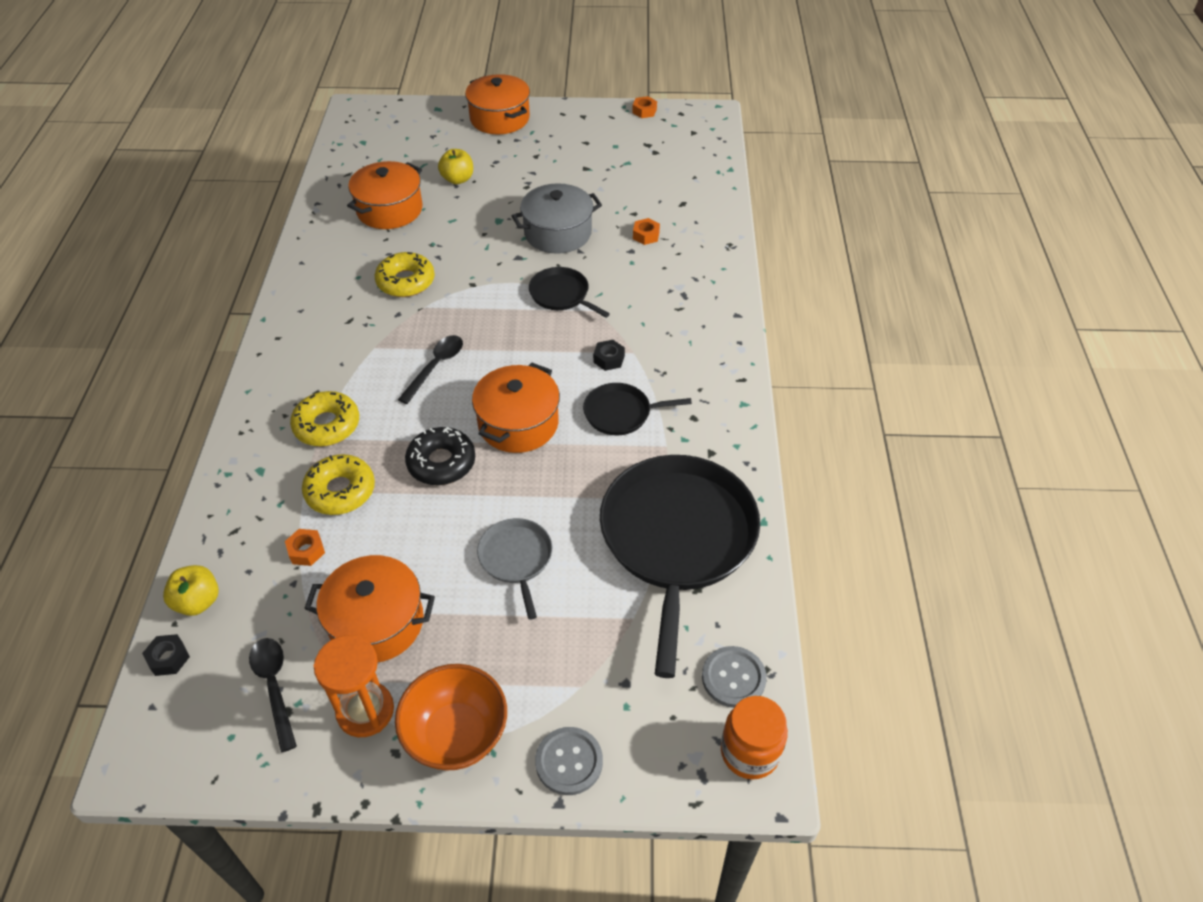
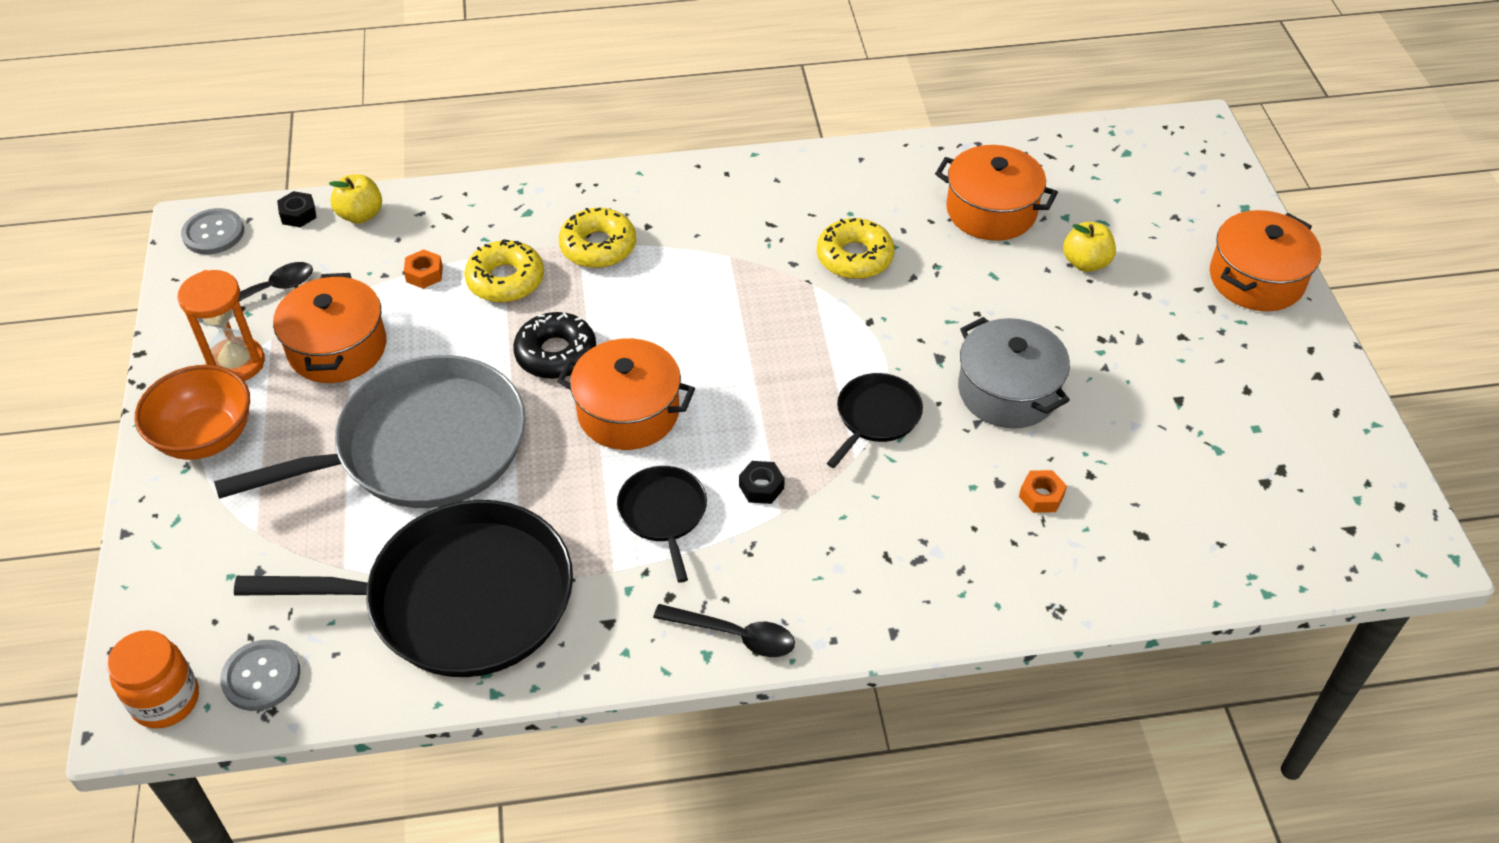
camera: 80 degrees right, 0 degrees up
(435, 367) = (708, 317): black spoon -> black spoon (734, 635)
(516, 559) = (422, 446): grey pan -> grey pan, size x2.16
(569, 762) = (168, 534): grey button -> grey button (213, 233)
(644, 111) = (1376, 453): orange nut -> none

